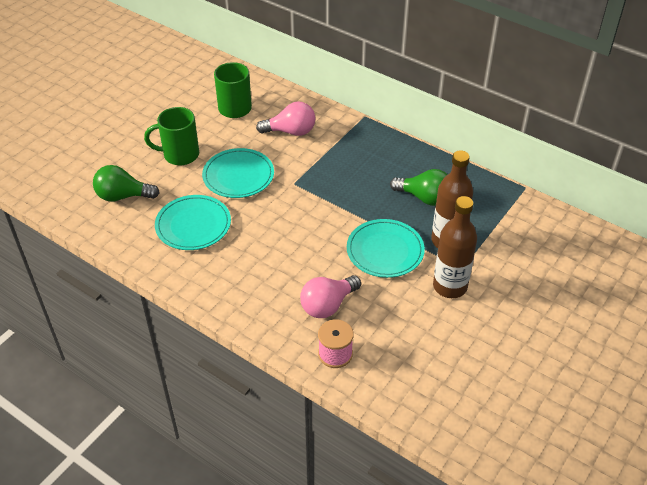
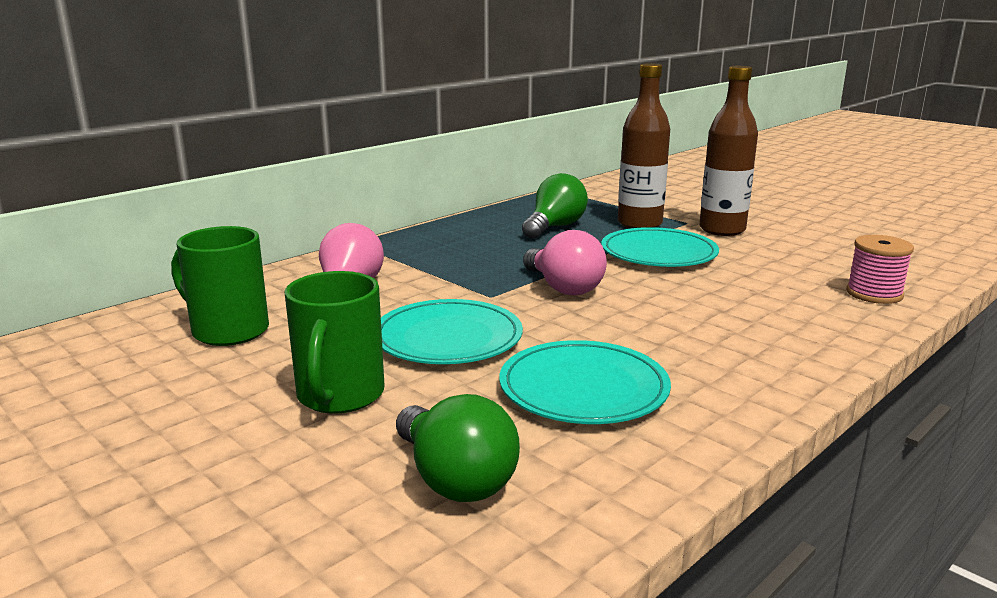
camera: 80 degrees left, 25 degrees down
(123, 196) = (455, 479): green light bulb -> green light bulb turned 45 degrees counterclockwise
(328, 305) = (777, 292): pink light bulb -> pink light bulb (563, 288)

